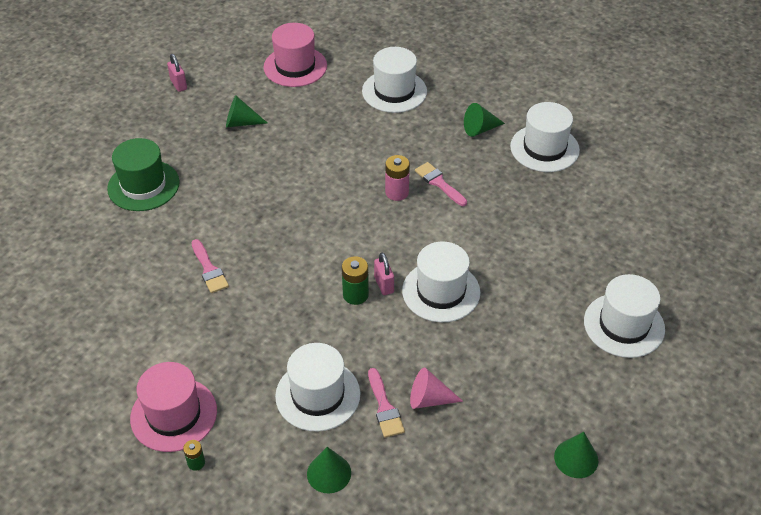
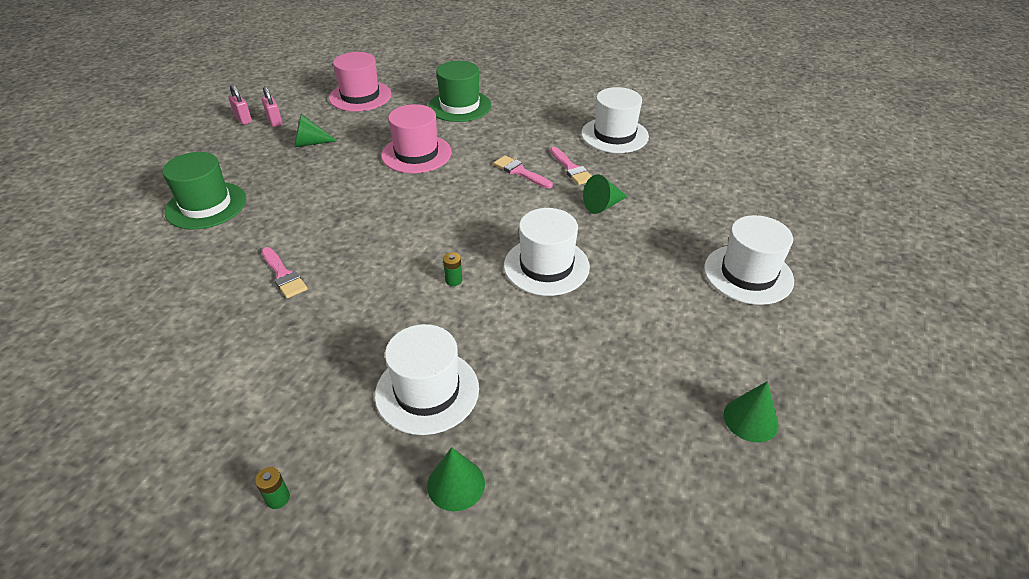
camera: 10 degrees left, 5 degrees down
(174, 414) = (245, 440): pink hat -> pink hat (416, 154)
(355, 295) = (453, 280): green battery -> green battery, size x0.60
(384, 285) = (483, 267): pink padlock -> pink padlock (275, 121)
(384, 407) = (510, 394): pink brush -> pink brush (571, 168)
(394, 91) = (460, 106): white hat -> green hat
(397, 192) = (479, 184): pink battery -> none
(429, 399) = (561, 377): pink cone -> none
(480, 129) = (549, 126): green cone -> green cone (602, 205)

